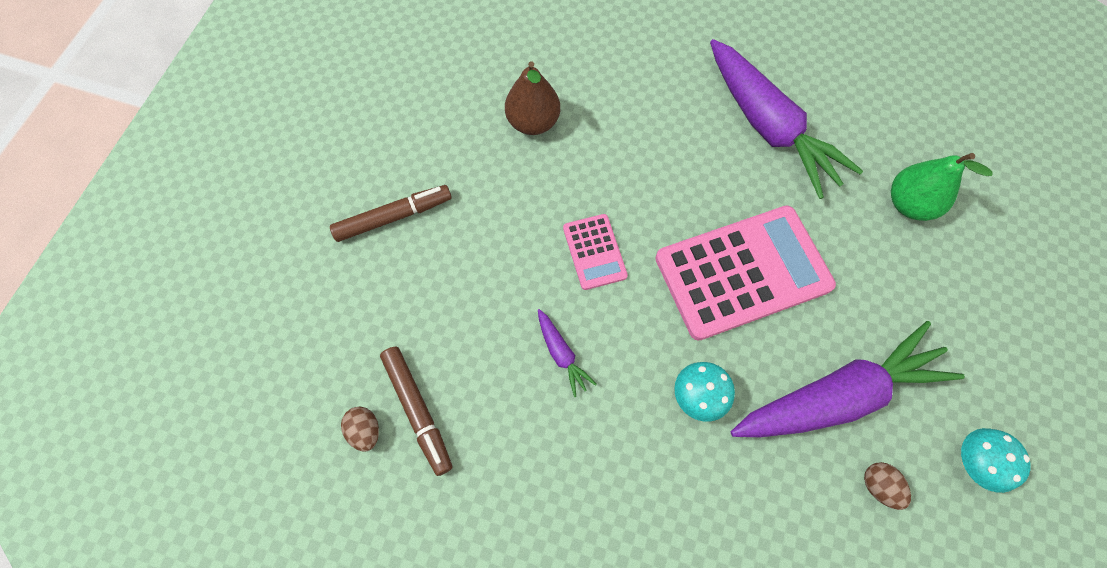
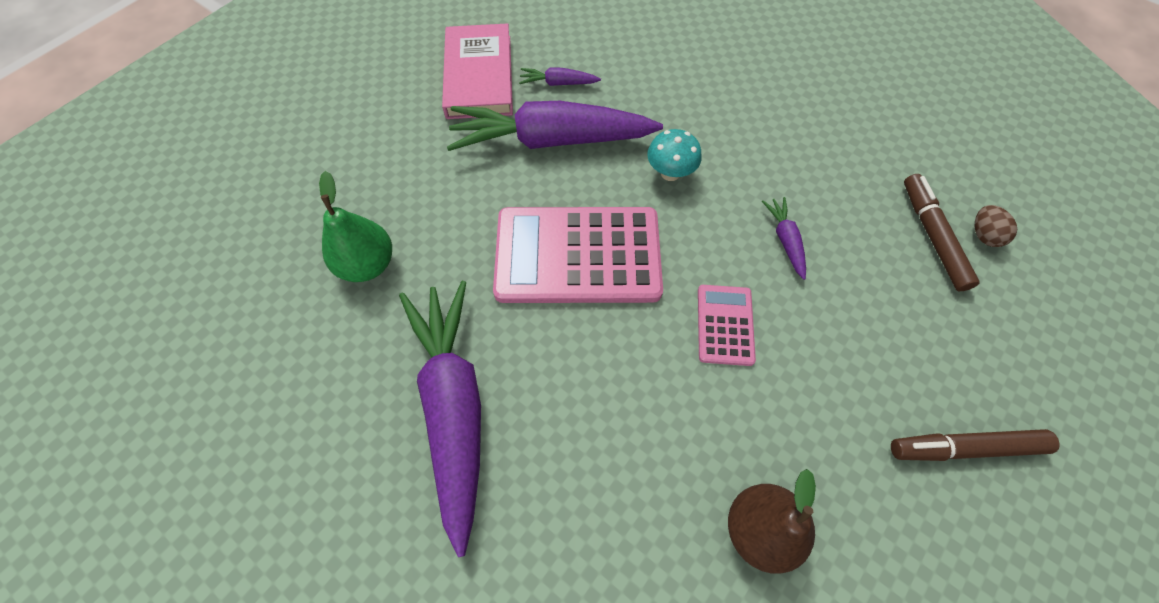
camera: 160 degrees left, 5 degrees down
(878, 486) = (558, 83): brown egg -> purple carrot
(972, 462) = (479, 76): turquoise mushroom -> pink book

